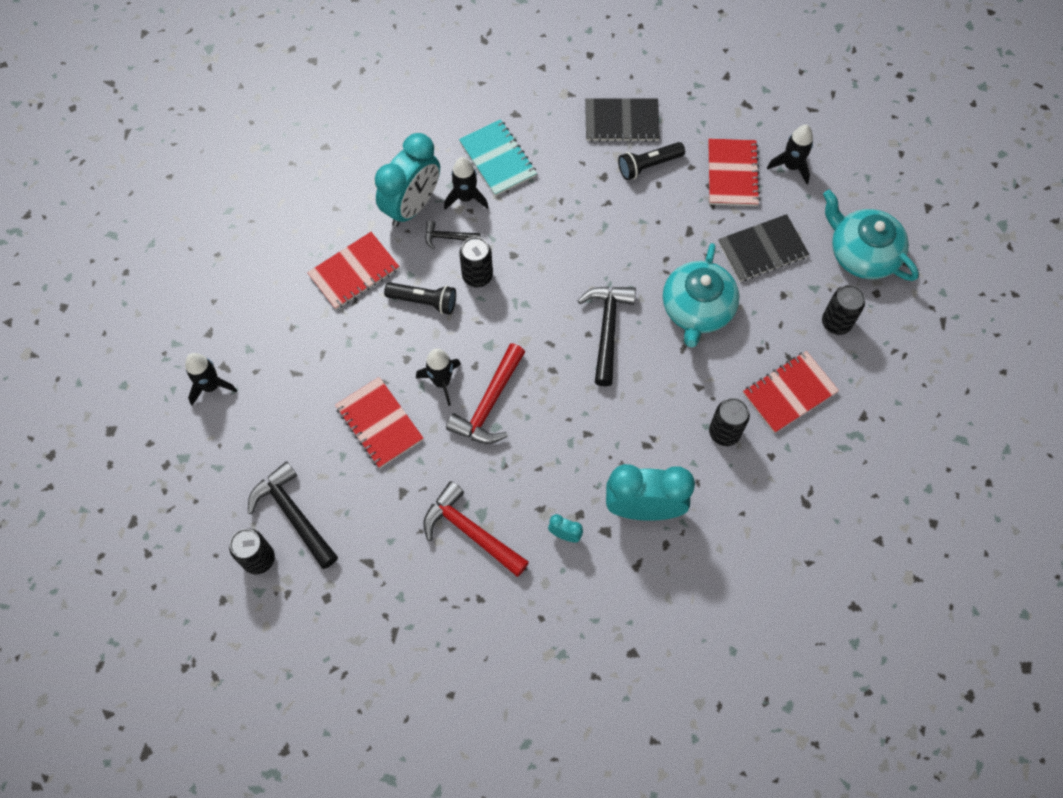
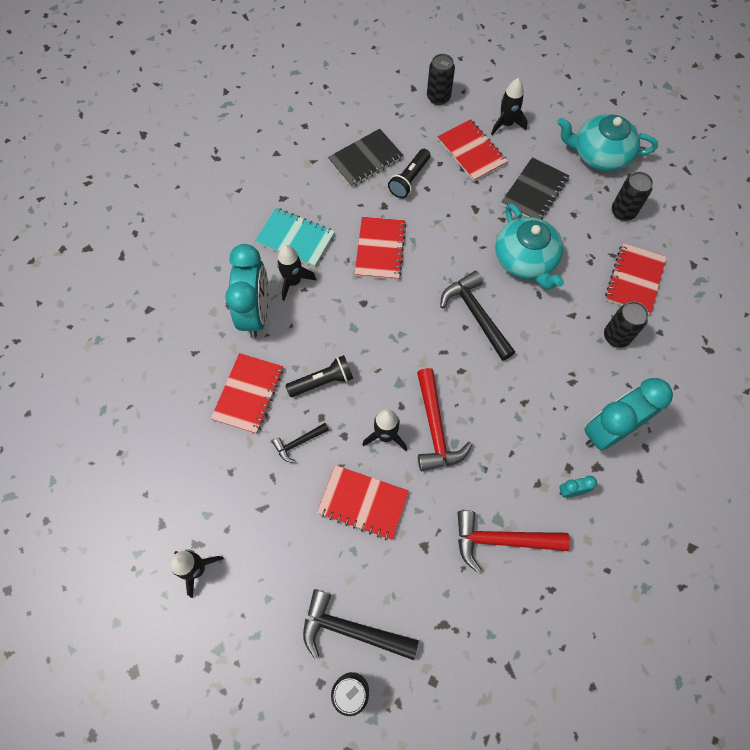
camera: 35 degrees left, 0 degrees up
(448, 237) = (303, 320): black hammer -> black hammer (298, 443)
(477, 276) = (349, 336): black can -> black can (438, 97)
(567, 215) = (380, 249): none -> red notebook

